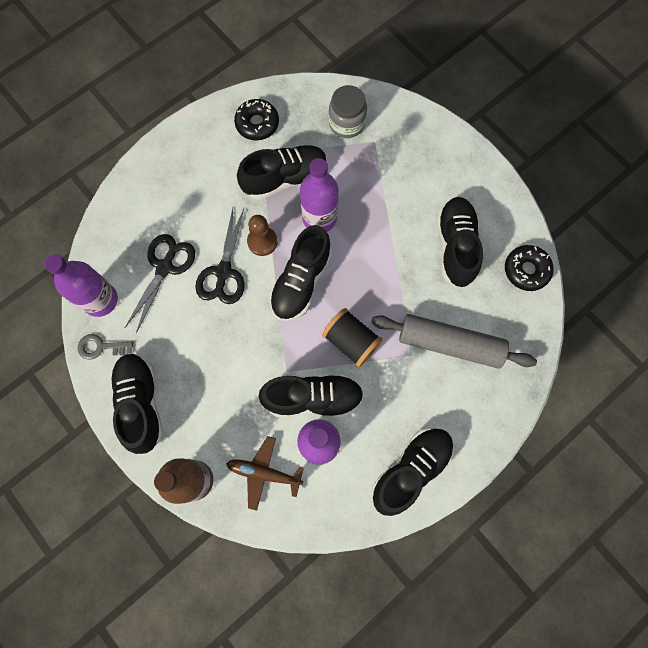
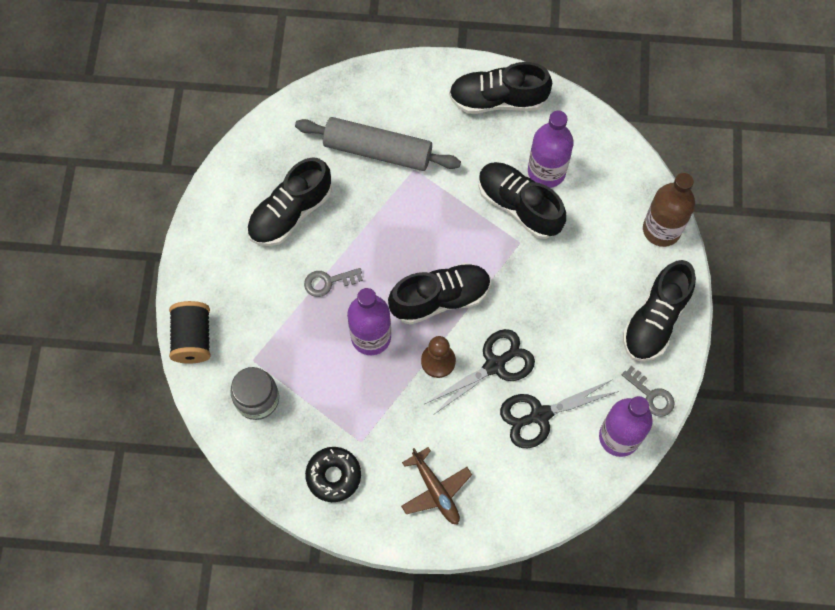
camera: 135 degrees left, 5 degrees down
(264, 473) = (605, 189): brown plane -> brown plane (435, 490)
(285, 178) = (363, 399): black shoe -> none
(351, 341) = (448, 219): black spool -> black spool (193, 338)
(382, 226) = (328, 282): none -> grey key
(450, 344) = (377, 151): grey rolling pin -> grey rolling pin turned 45 degrees counterclockwise
(526, 270) = (260, 147): black donut -> none

